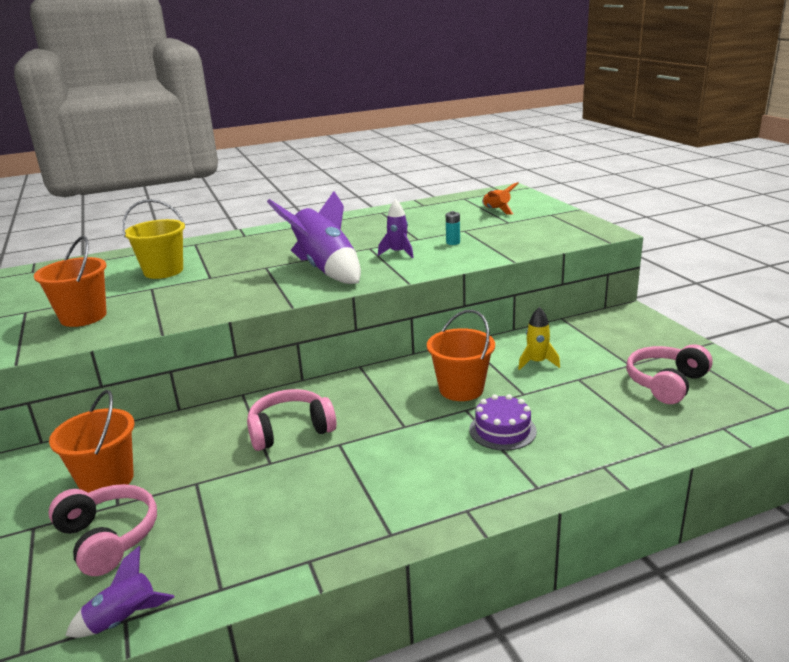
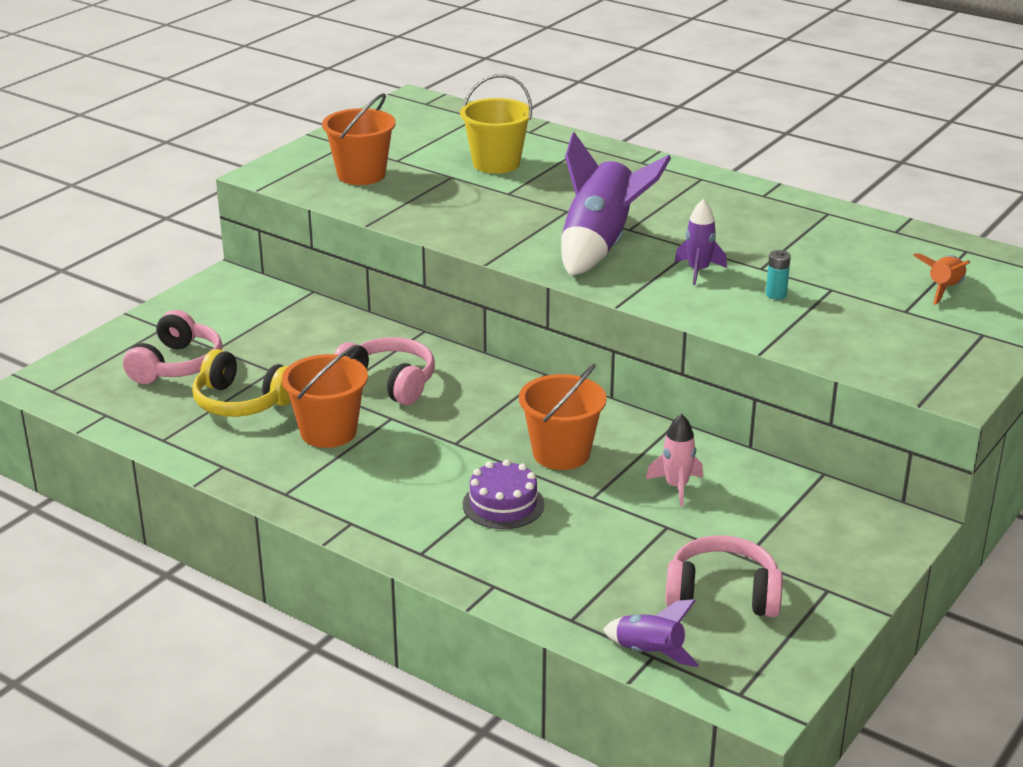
camera: 55 degrees right, 5 degrees up
(107, 480) = (240, 328): orange bucket -> orange bucket (328, 432)
(124, 620) = (105, 414): purple rocket -> purple rocket (649, 653)
(221, 515) = (242, 402): none -> yellow headphones
(537, 362) = (676, 487): yellow rocket -> pink rocket

